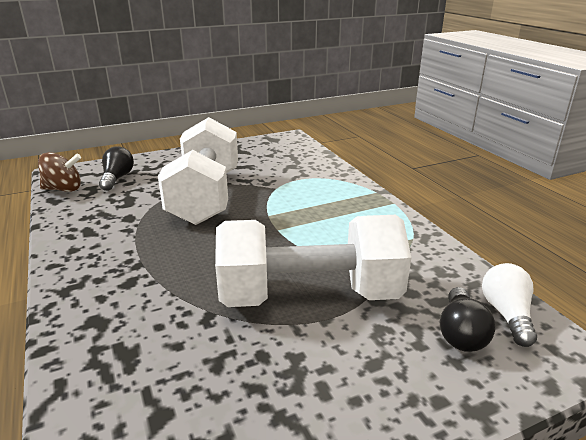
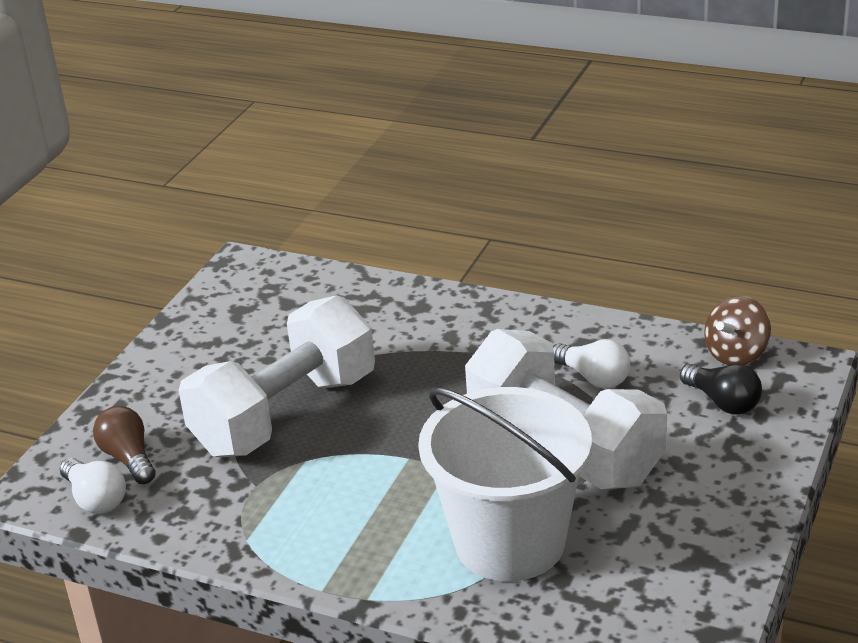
camera: 140 degrees right, 5 degrees up
(129, 214) = (593, 378): none -> white light bulb
(291, 181) = (510, 543): none -> white bucket
(461, 333) = (129, 458): black light bulb -> brown light bulb

